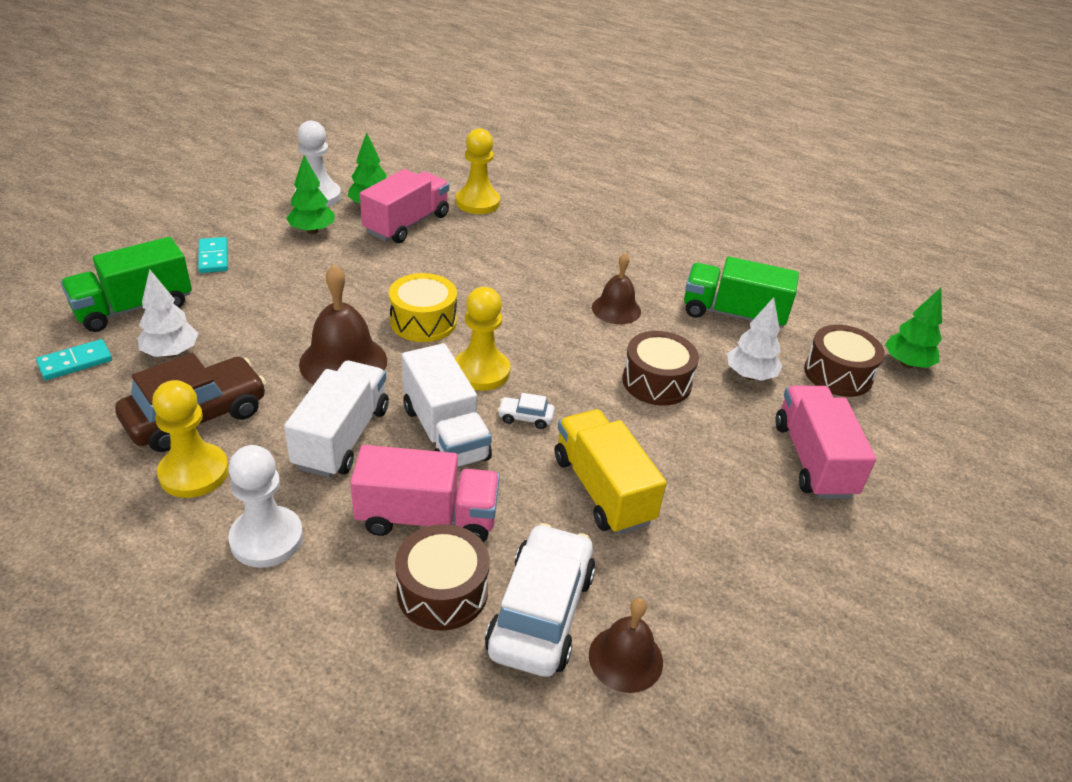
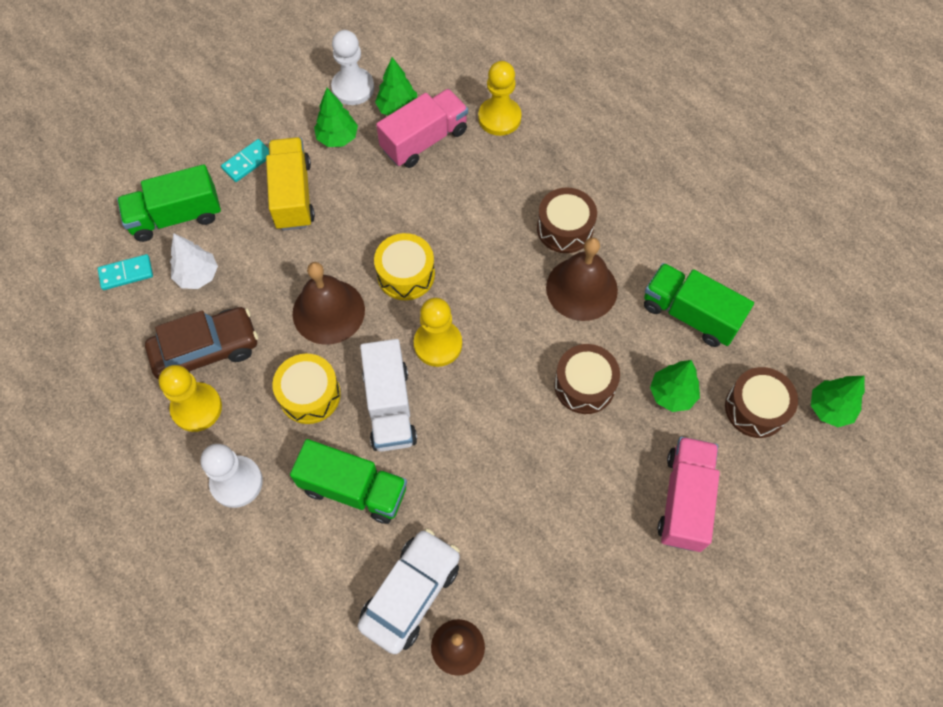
camera: 20 degrees right, 25 degrees up
(213, 257) = (247, 162): turquoise domino -> turquoise domino turned 45 degrees clockwise
(342, 437) = (309, 395): white truck -> yellow drum
(427, 518) = (354, 489): pink truck -> green truck
(442, 591) = (347, 558): brown drum -> brown drum (565, 228)
(525, 418) = (458, 403): white car -> none
(602, 489) = (495, 492): yellow truck -> yellow truck (293, 195)
(616, 309) = (581, 288): brown bell -> brown bell, size x1.57
(750, 375) = (672, 394): white tree -> green tree

